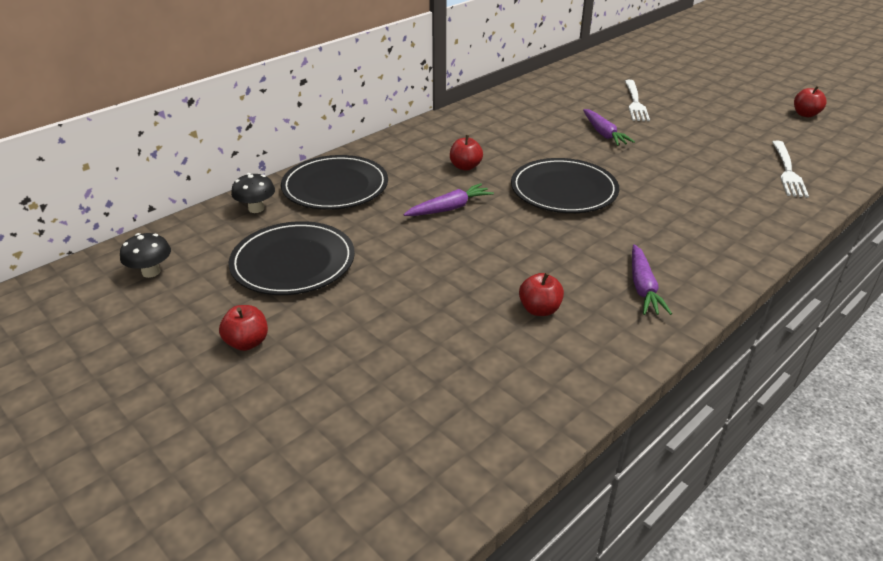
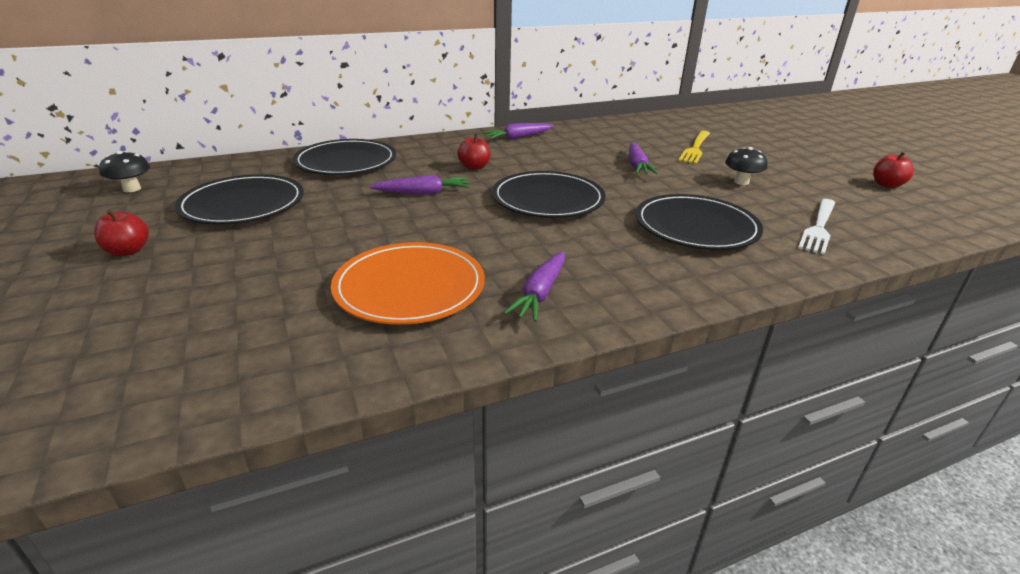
camera: 20 degrees right, 5 degrees down
(256, 208) = (265, 164): black mushroom -> black mushroom (741, 182)
(470, 120) = (518, 137): none -> purple carrot
(539, 309) = (409, 287): red apple -> orange plate
(635, 102) = (695, 148): white fork -> yellow fork
(702, 192) = (696, 226): none -> black plate

